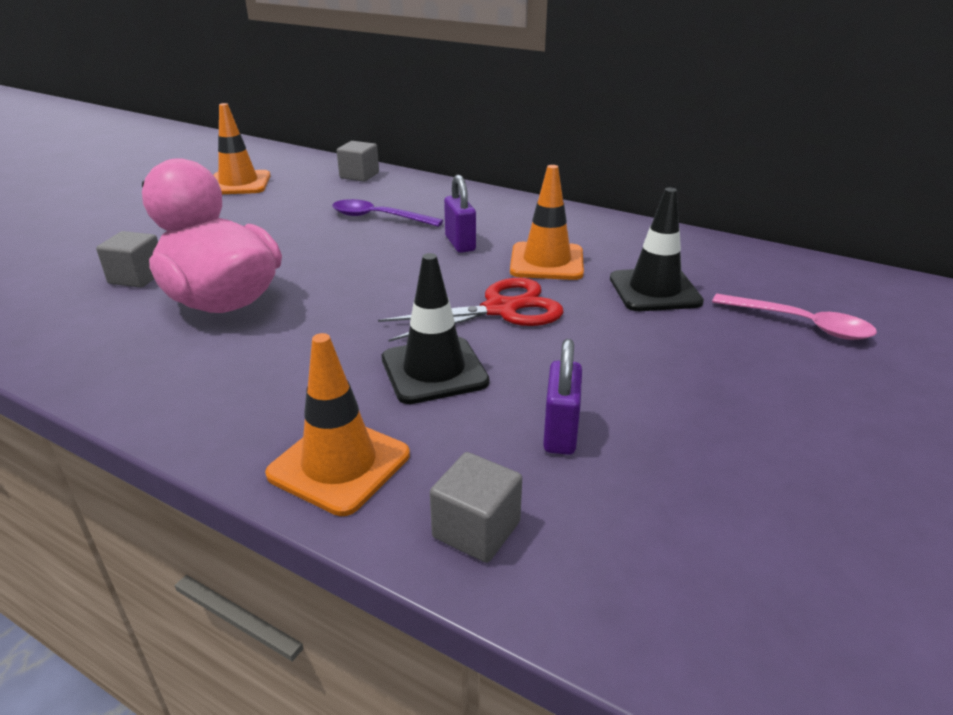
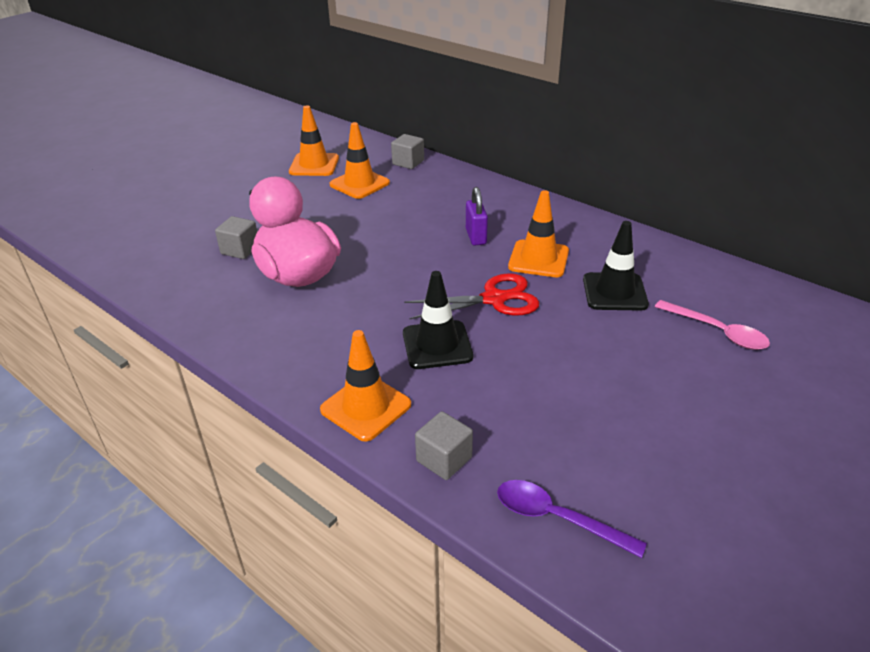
camera: 10 degrees right, 5 degrees up
(300, 199) = (359, 184): none -> orange traffic cone
(378, 217) = (417, 206): purple spoon -> purple spoon (556, 518)
(560, 433) = (513, 400): purple padlock -> none

